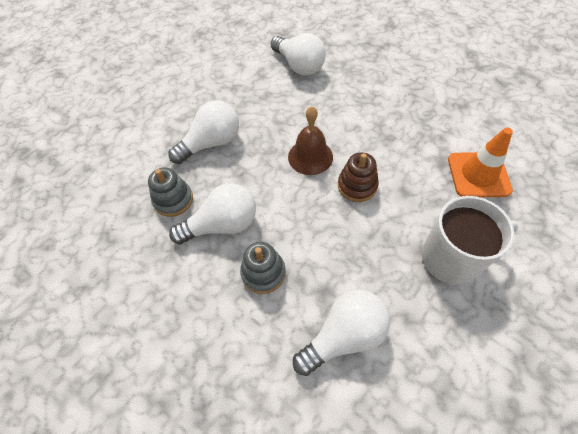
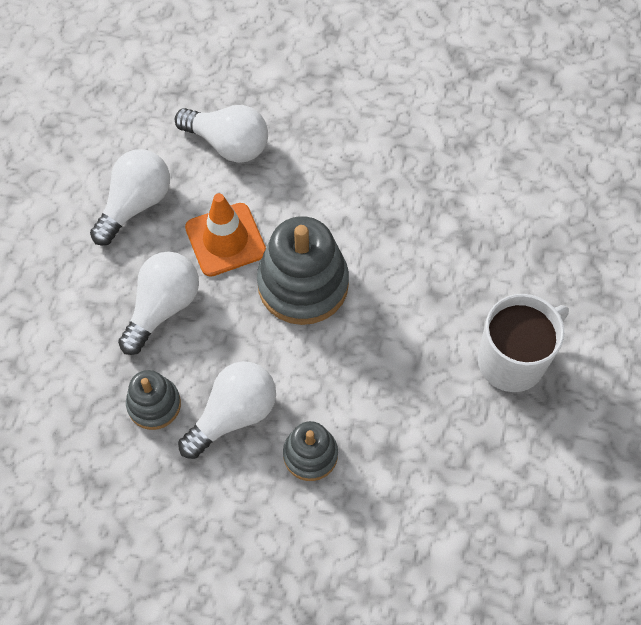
camera: 25 degrees left, 5 degrees up
(310, 156) = (303, 284): brown bell -> grey stacking toy
(343, 336) = (427, 491): white light bulb -> white light bulb (135, 204)
(357, 186) = (376, 306): brown stacking toy -> none
(478, 175) = (514, 242): orange traffic cone -> orange traffic cone (225, 240)

